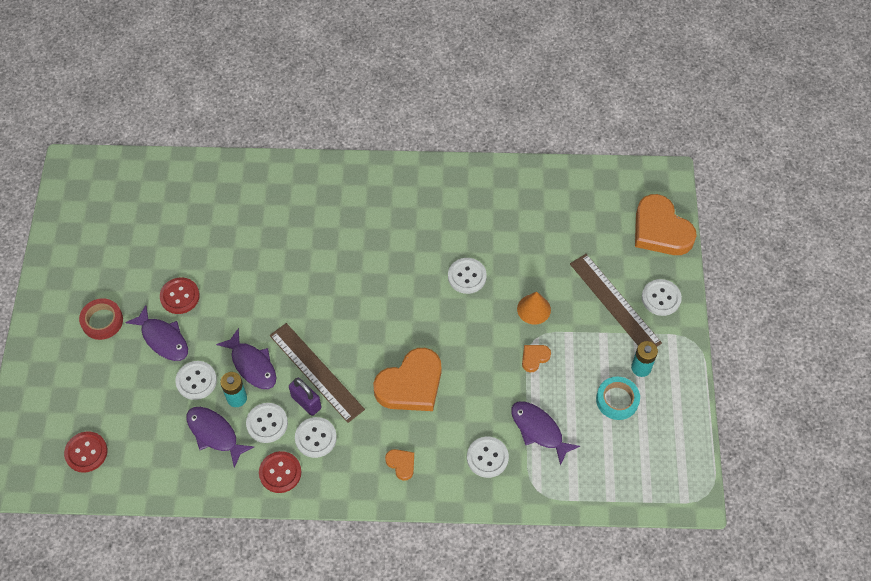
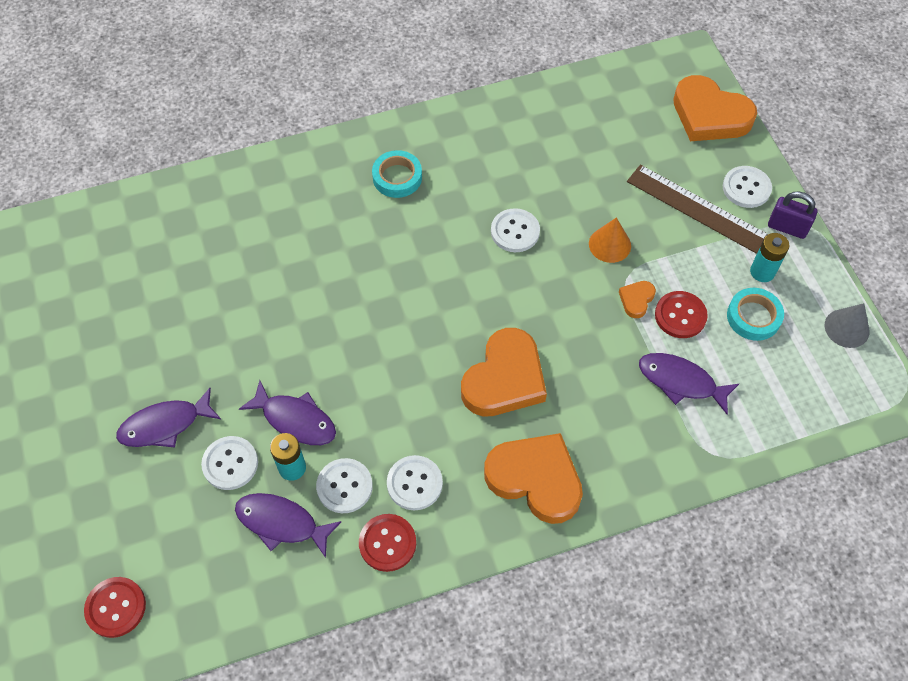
camera: 20 degrees left, 0 degrees up
(102, 321) = (74, 429): red tape -> none
(163, 339) = (165, 425): purple fish -> purple fish turned 135 degrees clockwise
(180, 296) = (167, 365): red button -> red button (680, 316)
(306, 402) = (384, 443): purple padlock -> purple padlock (787, 227)
(316, 372) = (381, 401): brown ruler -> none
(397, 207) = (397, 177): none -> turquoise tape
(401, 464) = (535, 479): orange heart -> orange heart, size x2.26
(487, 457) = (636, 435): white button -> none
(685, 432) = (847, 328): none -> grey cone

